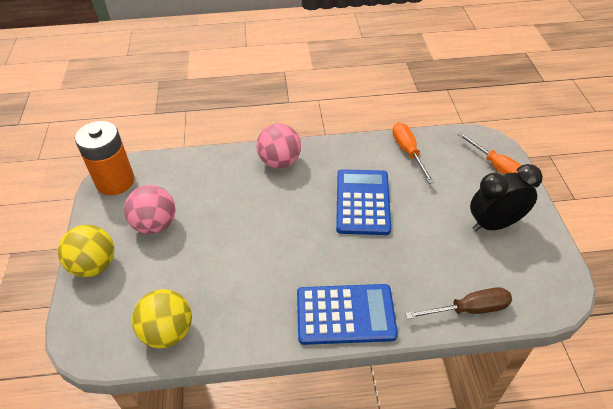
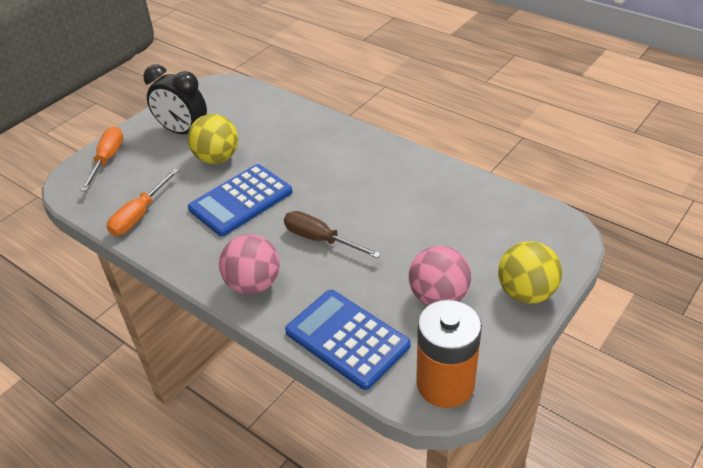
camera: 135 degrees left, 5 degrees down
(168, 332) = (493, 203): yellow ball -> yellow ball (217, 158)
(345, 314) = (357, 144): blue calculator -> blue calculator (347, 339)
(469, 309) = (280, 106): brown screwdriver -> brown screwdriver (320, 239)

